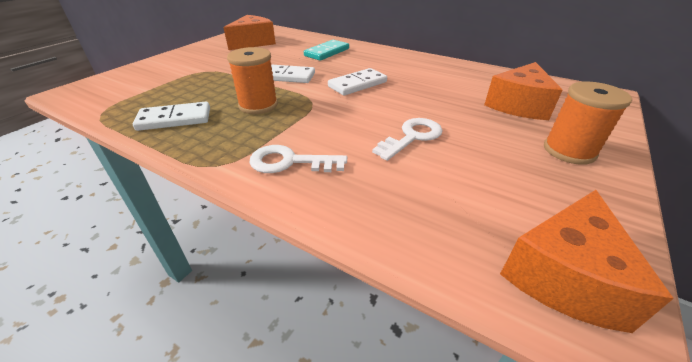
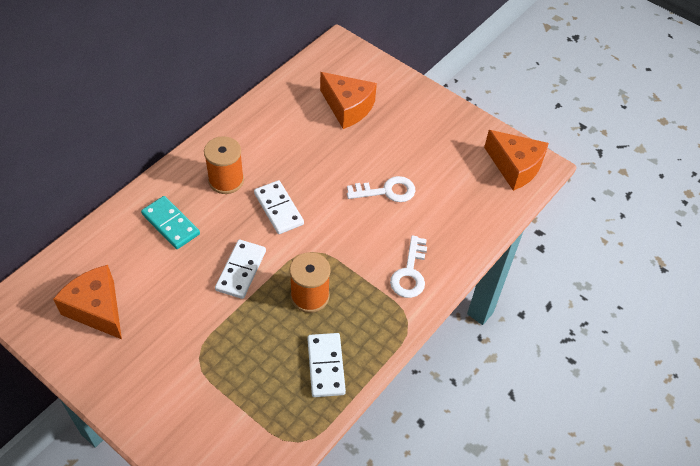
camera: 85 degrees left, 15 degrees up
(412, 137) = (386, 191): white key -> white key turned 120 degrees clockwise
(569, 151) = (416, 111): orange spool -> orange spool (226, 180)

